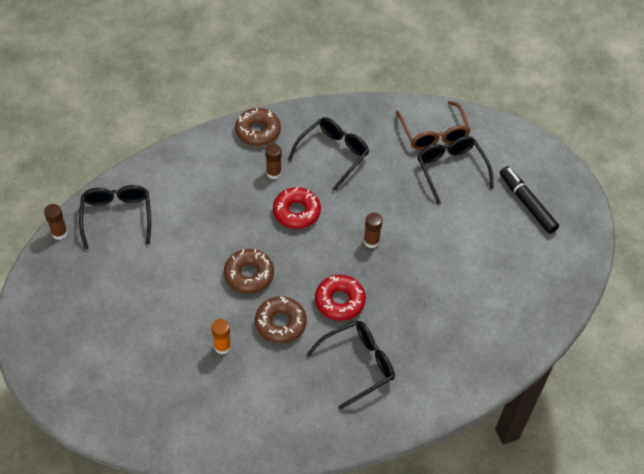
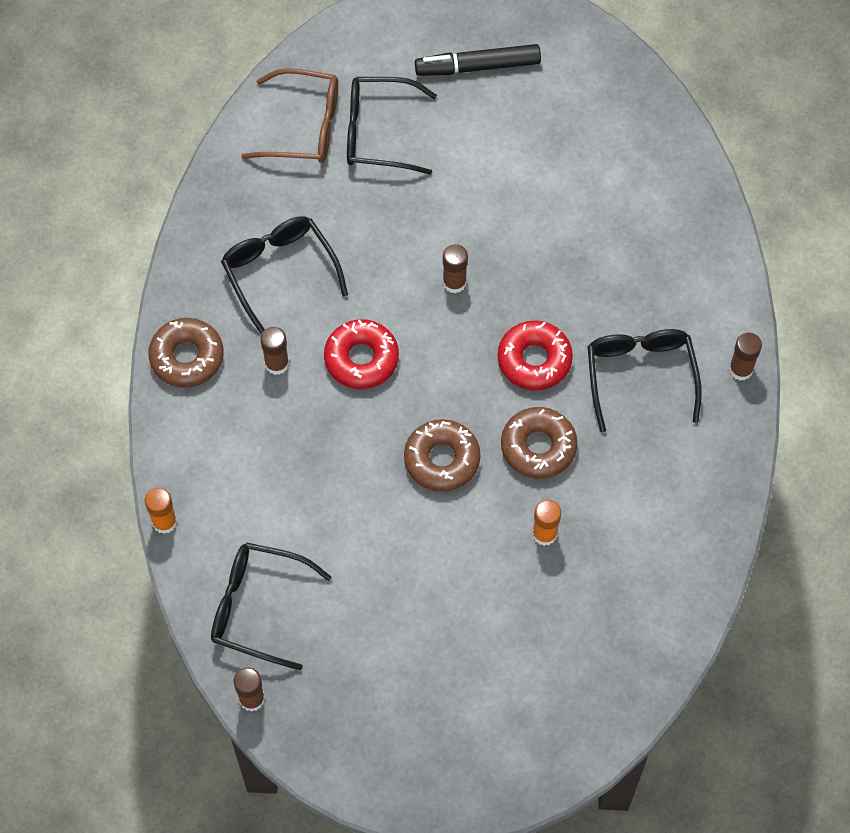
camera: 65 degrees left, 10 degrees up
(152, 156) = (164, 522): none -> orange glue stick
(392, 424) = (740, 369): none -> brown glue stick

